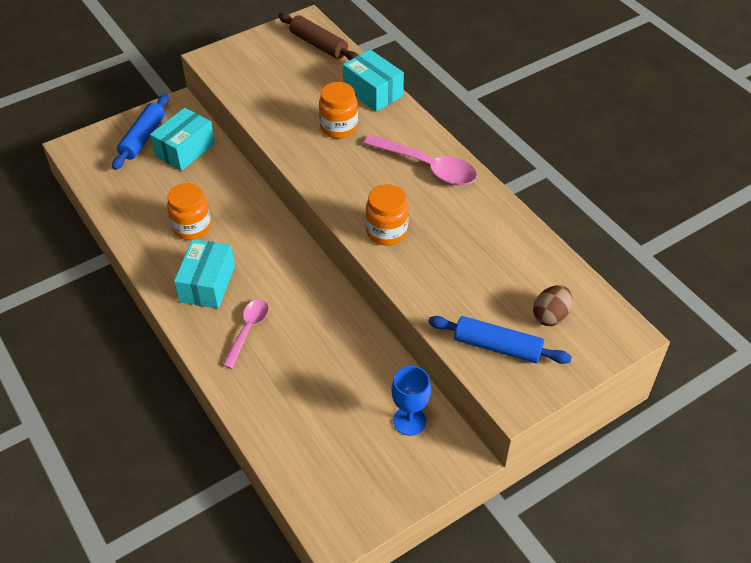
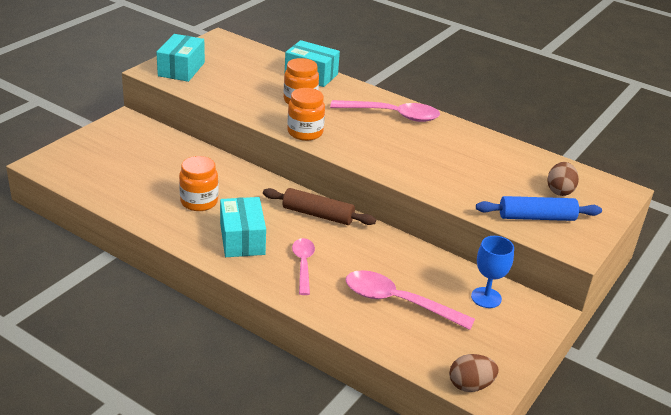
camera: 25 degrees left, 15 degrees down
(143, 138) = (107, 146): blue rolling pin -> none
(185, 150) = (154, 149): turquoise box -> turquoise box (181, 69)
(315, 401) = (398, 302): none -> pink spoon
(318, 45) = (242, 51): brown rolling pin -> brown rolling pin (318, 215)
(325, 522) = (470, 385): none -> brown egg
(386, 232) = (392, 161): orange jar -> orange jar (305, 132)

